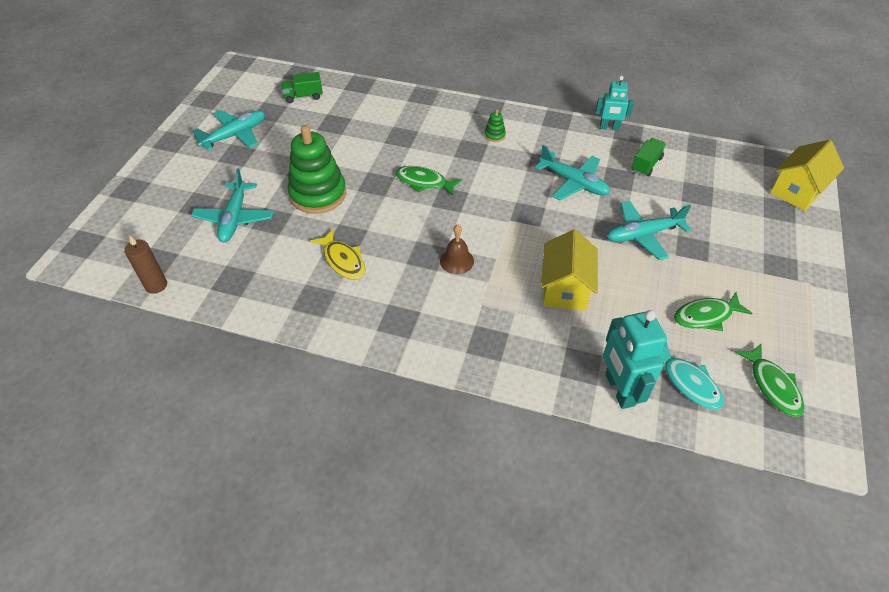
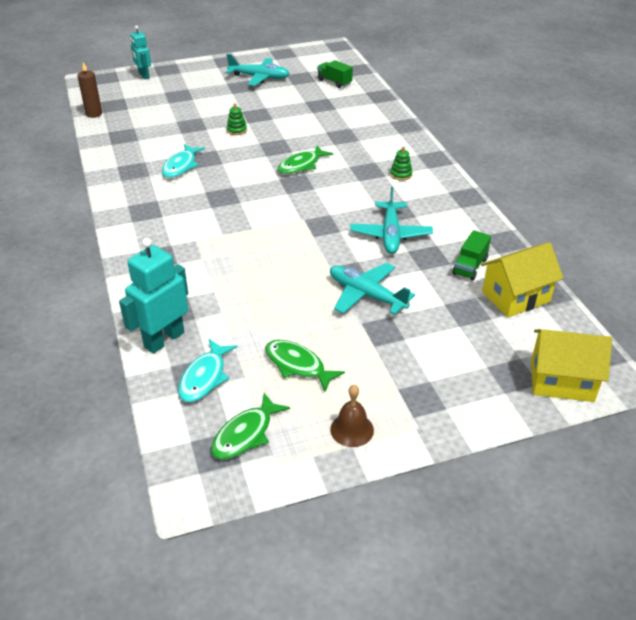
camera: 55 degrees right, 10 degrees down
(235, 218) = (178, 112): turquoise plane -> none
(318, 194) = (236, 130): green stacking toy -> green stacking toy, size x0.40
(343, 260) = (181, 166): yellow fish -> turquoise fish
(424, 182) = (301, 165): green fish -> green fish turned 120 degrees counterclockwise
(456, 261) = (230, 212): brown bell -> brown bell (352, 429)
(565, 288) = (252, 274): yellow house -> yellow house (516, 297)
(609, 128) = (496, 228): turquoise robot -> turquoise robot (143, 75)
(646, 164) = (470, 266): green truck -> green truck turned 120 degrees clockwise

